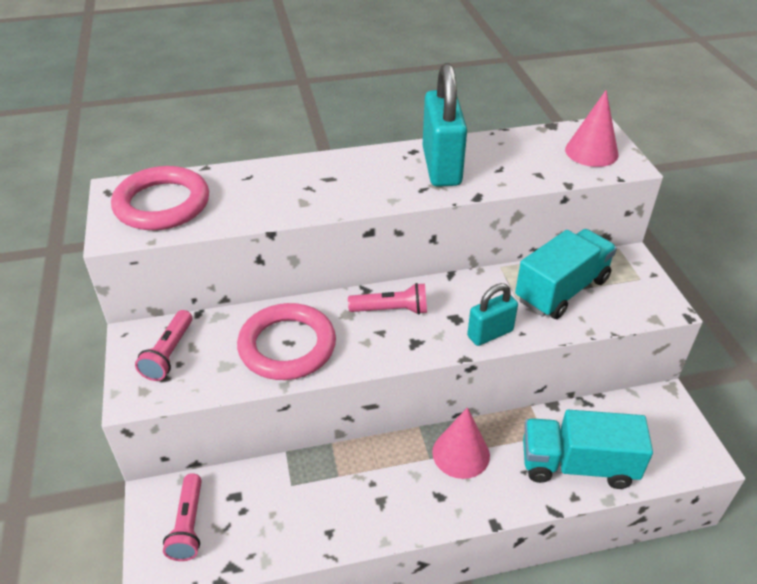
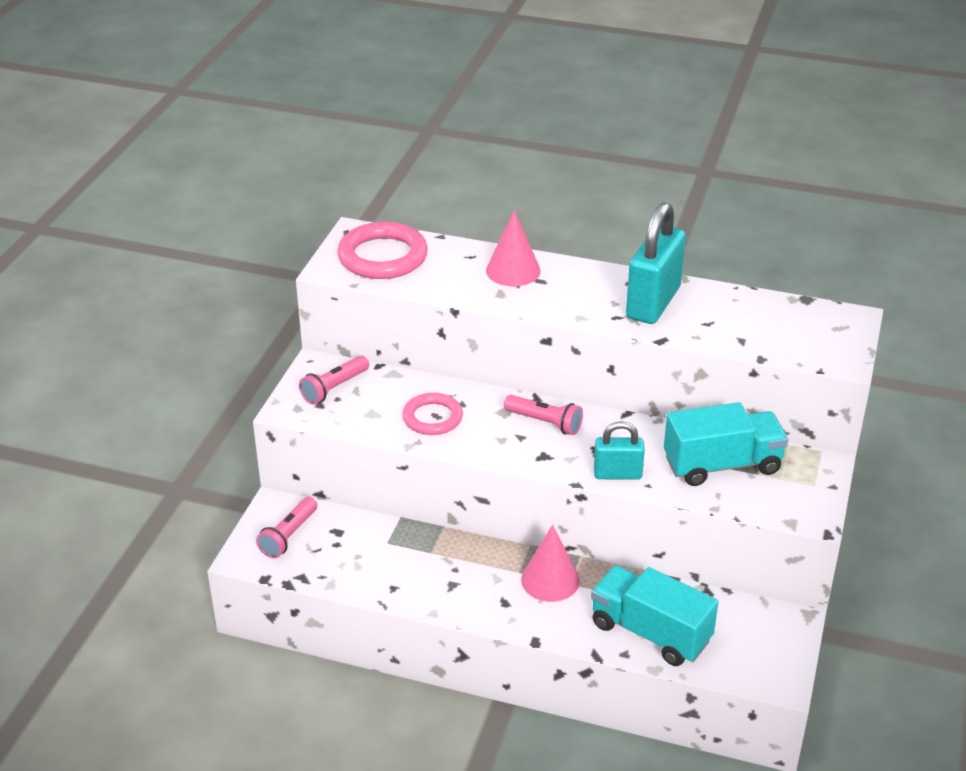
camera: 30 degrees right, 5 degrees down
(287, 346) = (432, 418): pink ring -> pink ring, size x0.64
(591, 152) = (819, 337): pink cone -> pink cone (513, 270)

